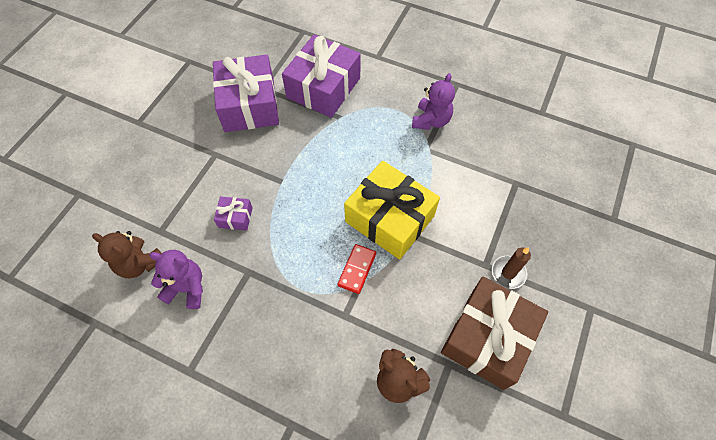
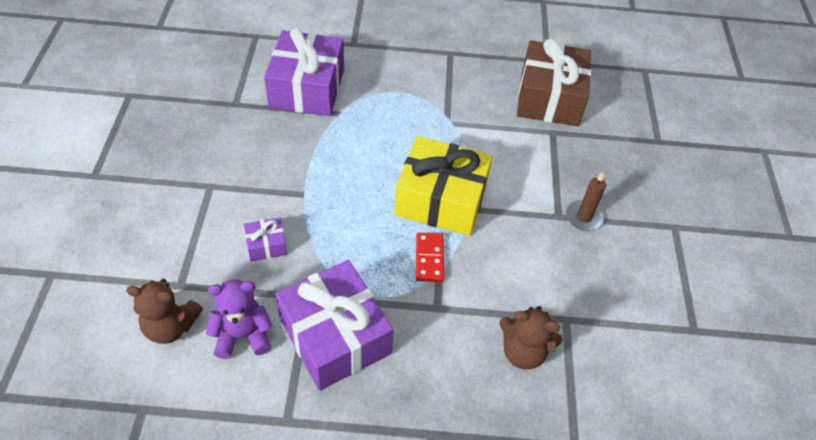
camera: 25 degrees left, 10 degrees down
(249, 105) = (228, 125): purple gift -> purple gift (335, 336)
(431, 120) = (440, 94): purple teddy bear -> none
(487, 338) = (591, 283): brown gift -> brown gift (549, 98)

